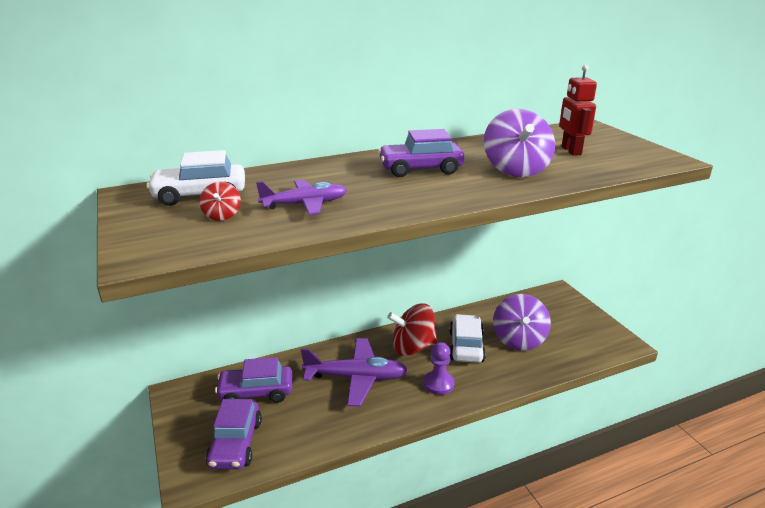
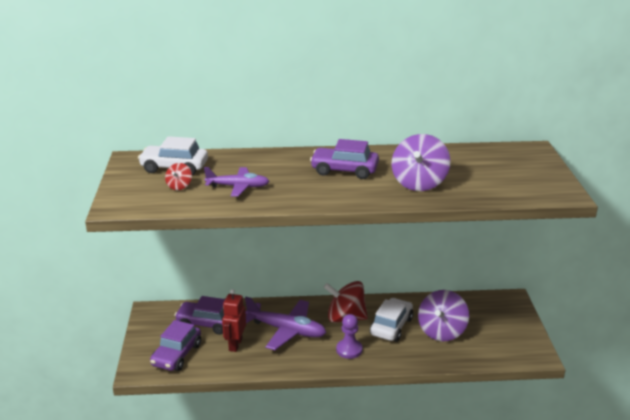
camera: 20 degrees right, 0 degrees up
(570, 151) = (486, 172): red robot -> red robot (235, 344)

